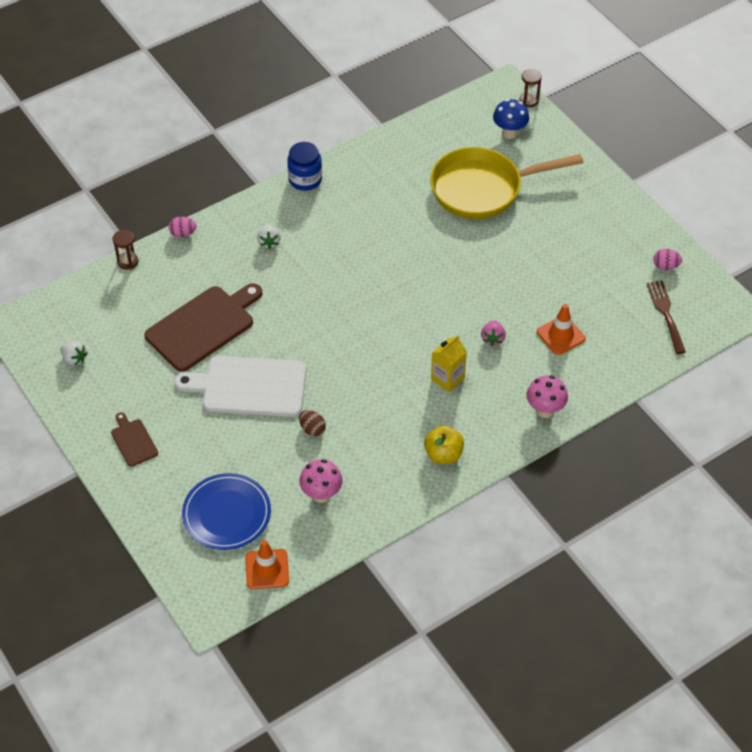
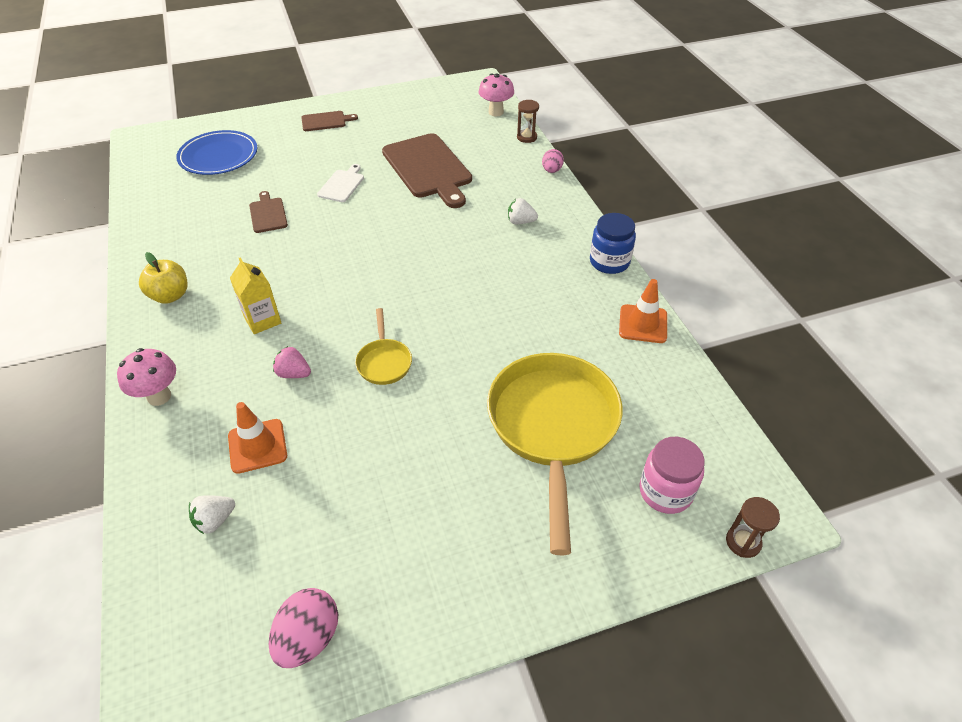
camera: 105 degrees right, 5 degrees down
(74, 359) = (427, 103): white strawberry -> white strawberry (215, 520)
(249, 386) = (342, 185): white cutting board -> white cutting board, size x0.49
(267, 569) = (148, 169): orange traffic cone -> orange traffic cone (643, 324)
(312, 429) = (268, 214): brown egg -> brown cutting board
(321, 495) = (193, 208): pink mushroom -> pink mushroom (496, 112)
(461, 289) = (384, 362): none -> yellow pan
(509, 133) = (665, 491): blue mushroom -> pink jar
(665, 266) = (308, 638): pink egg -> pink egg, size x1.57
(666, 314) = (215, 600): brown fork -> none

